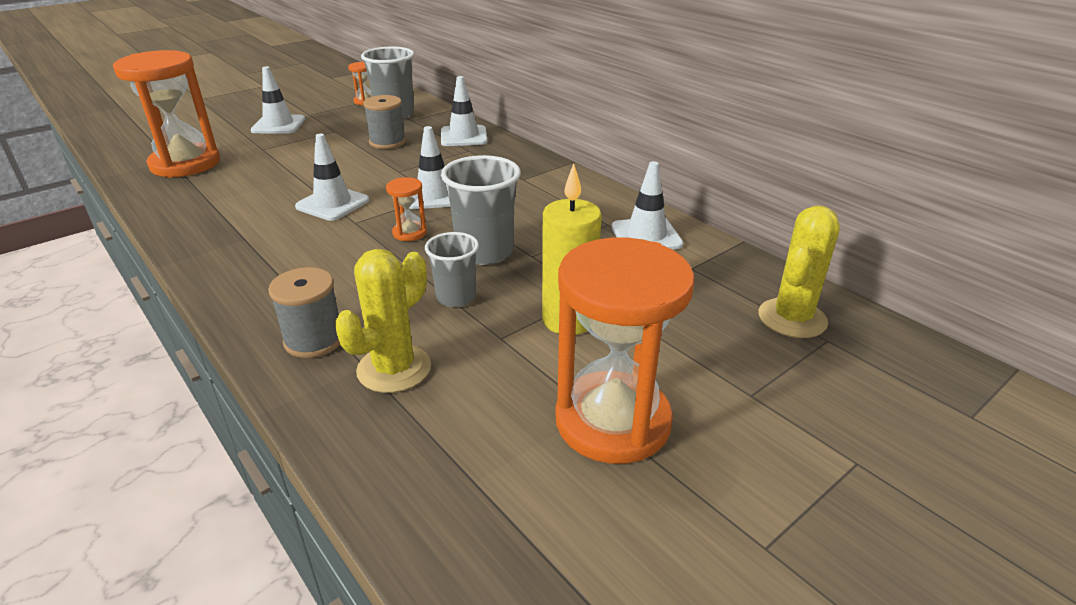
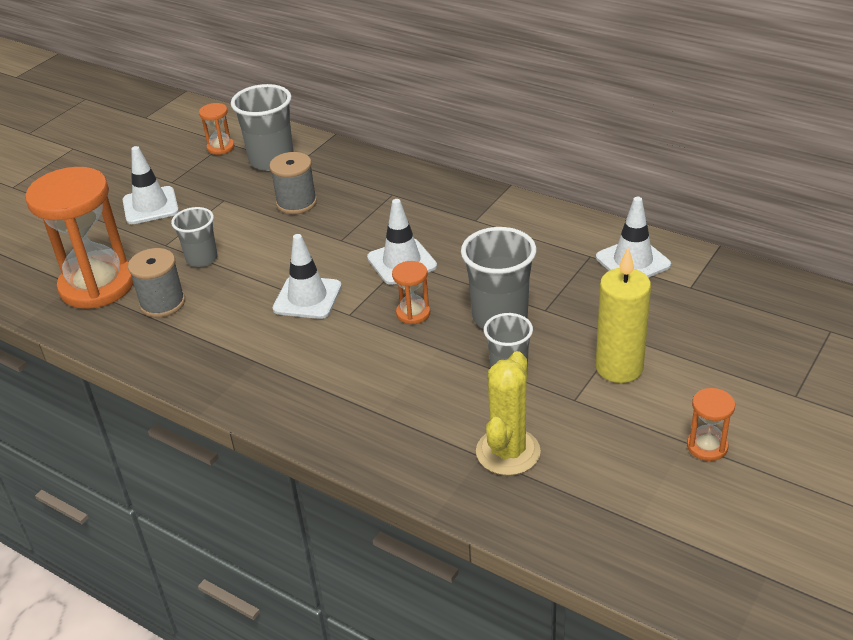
camera: 15 degrees left, 5 degrees up
(279, 162) = (202, 259): none -> grey cup
(314, 340) = (418, 445): grey spool -> grey spool (162, 303)
(464, 136) = (373, 176): white traffic cone -> none
(612, 421) = (707, 446): orange hourglass -> orange hourglass, size x0.43
(792, 318) = (795, 317): yellow cactus -> none

